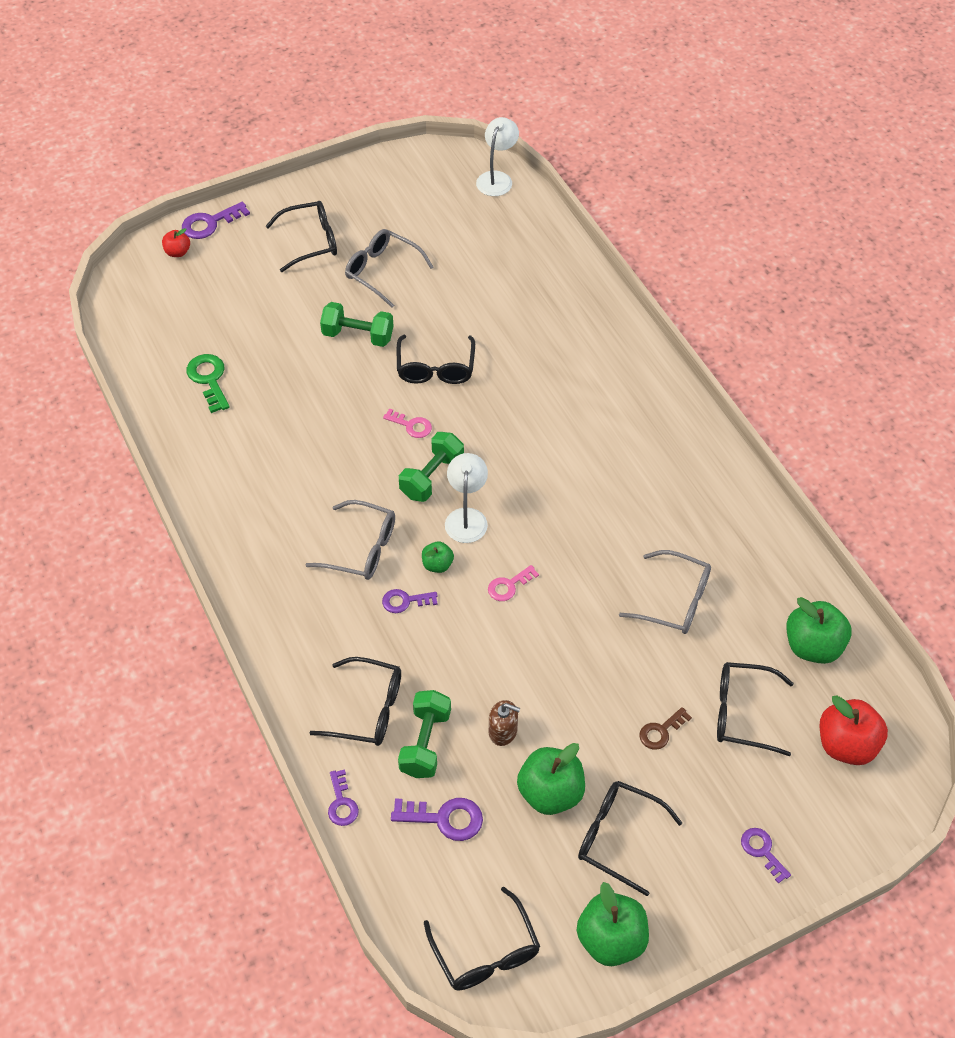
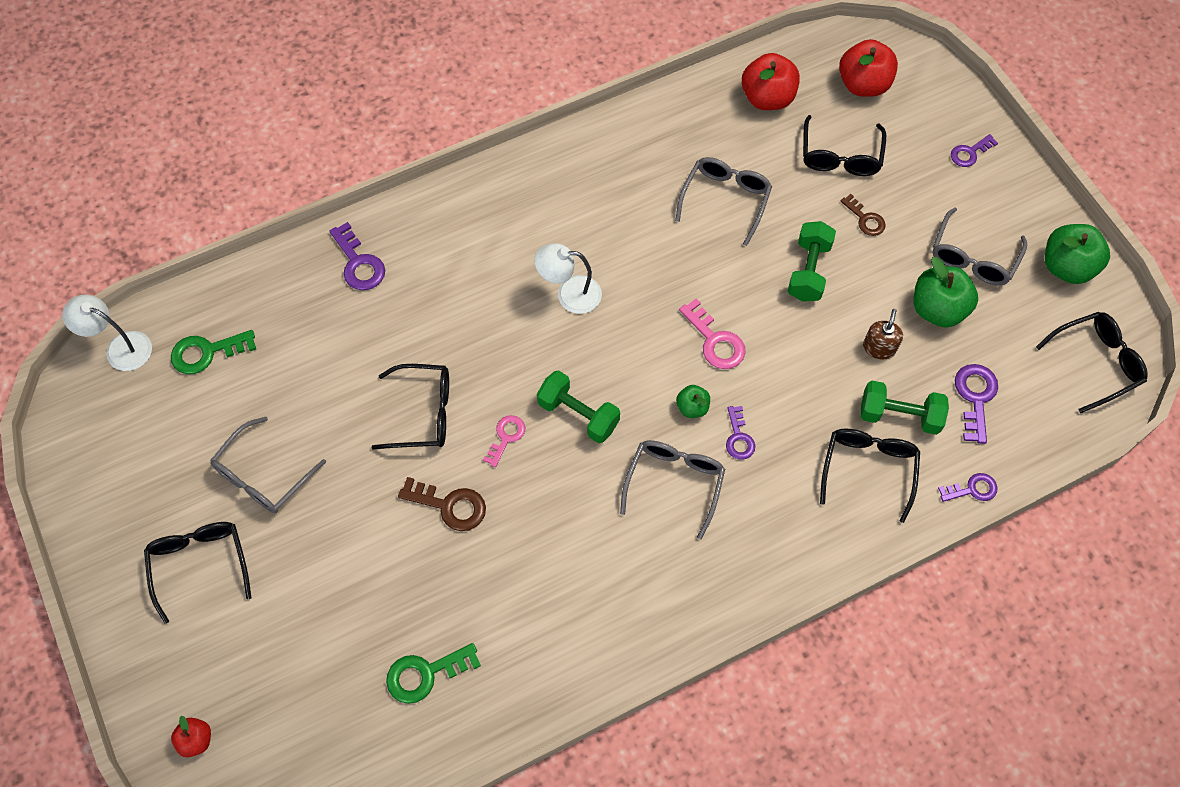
camera: 90 degrees left, 10 degrees up
(210, 223) = (146, 700): purple key -> purple key (359, 263)
(349, 389) = (449, 505): none -> brown key
(358, 335) = (366, 500): green dumbbell -> green dumbbell (808, 271)
(466, 517) = (631, 380): white lamp -> white lamp (569, 294)
(493, 228) = (207, 352): none -> green key
(509, 586) = (715, 341): pink key -> pink key, size x1.51
(617, 837) = (973, 258): black glasses -> grey glasses
(813, 646) = (767, 98): green apple -> red apple

